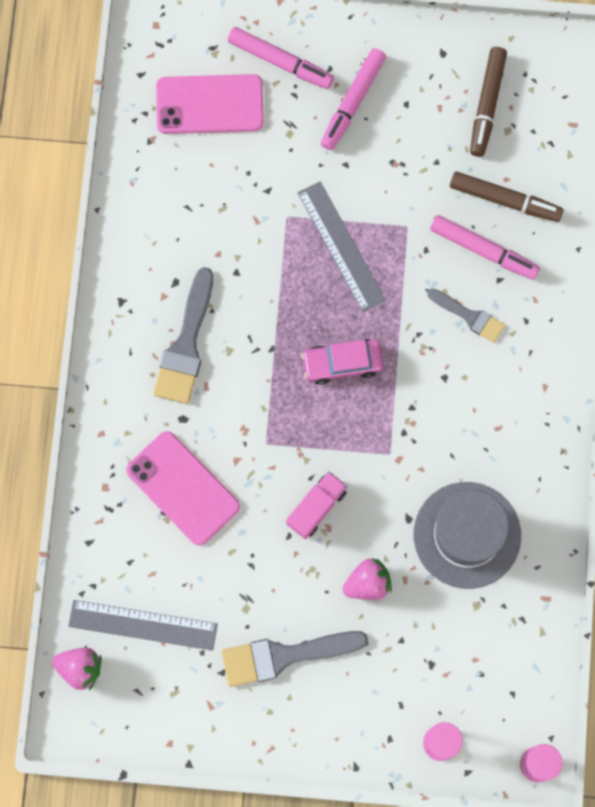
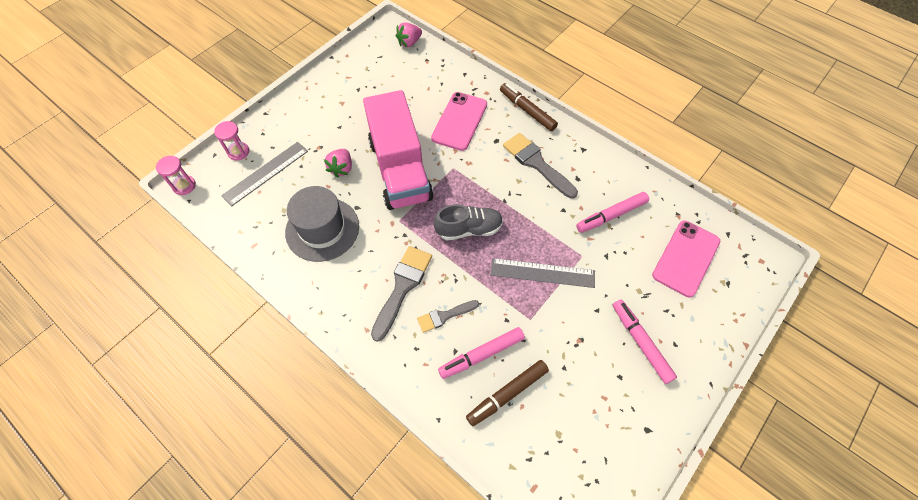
camera: 125 degrees right, 15 degrees down
(143, 625) = (407, 73): grey ruler -> grey ruler (266, 173)
(183, 488) = (459, 121): pink phone -> pink phone turned 60 degrees counterclockwise
(280, 62) = (696, 316): pink marker -> pink marker (611, 215)
(284, 656) = (341, 115): grey brush -> grey brush (402, 287)
(316, 508) = (400, 170): pink truck -> pink truck, size x2.45
(342, 363) = (469, 229): pink car -> grey shoe
(487, 105) = (587, 433): brown marker -> brown marker (527, 110)

